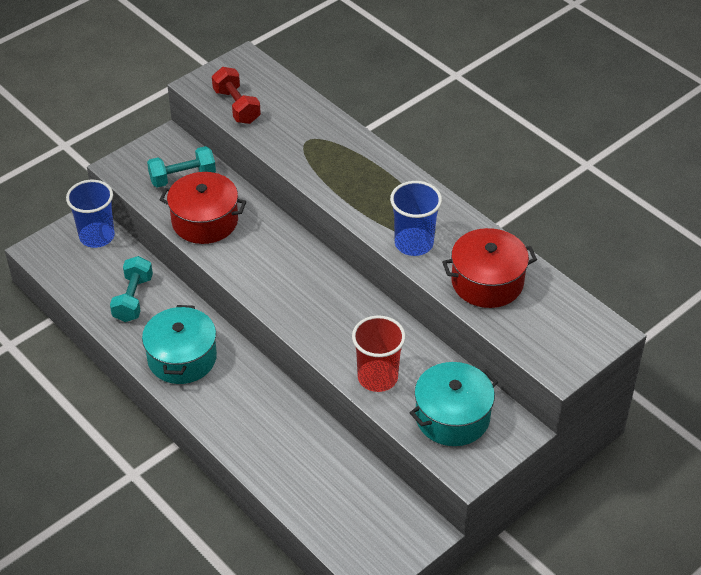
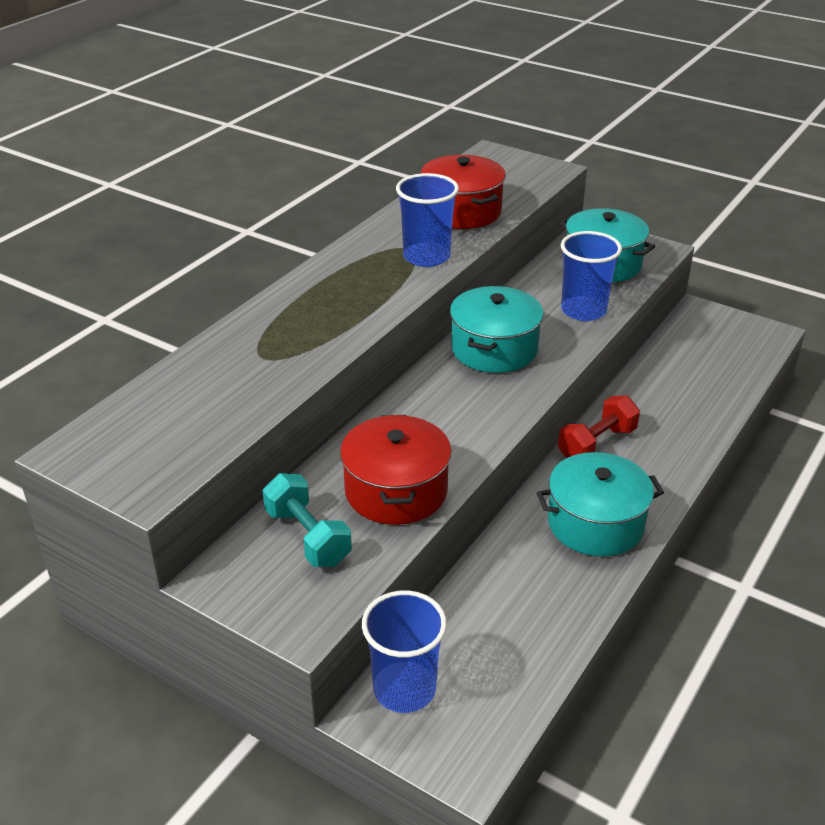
camera: 105 degrees left, 10 degrees down
(133, 299) = (518, 603): turquoise dumbbell -> none
(236, 106) = (198, 436): red dumbbell -> red dumbbell (596, 444)
(341, 305) = (494, 349): none -> turquoise pot
(377, 377) = (583, 310): red cup -> blue cup

